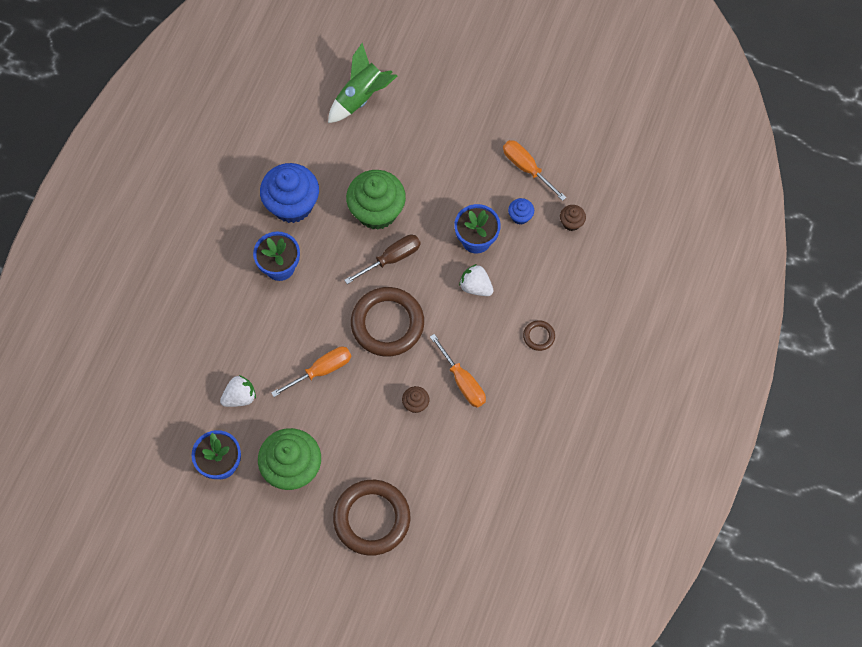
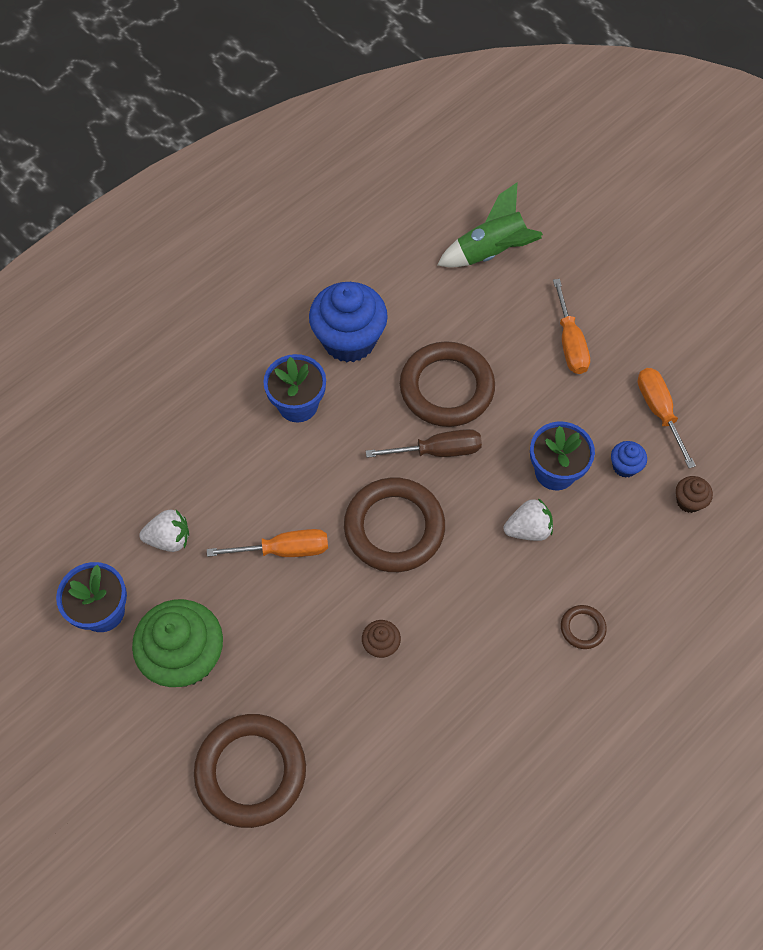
camera: 25 degrees right, 5 degrees down
(377, 211) = (446, 388): green cupcake -> brown ring
(462, 381) = (455, 642): orange screwdriver -> orange screwdriver (569, 342)
(476, 286) = (528, 529): white strawberry -> white strawberry turned 105 degrees clockwise

